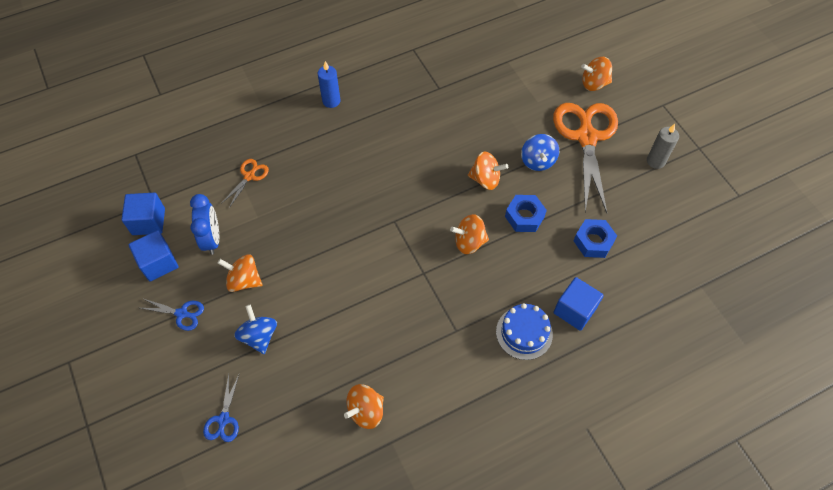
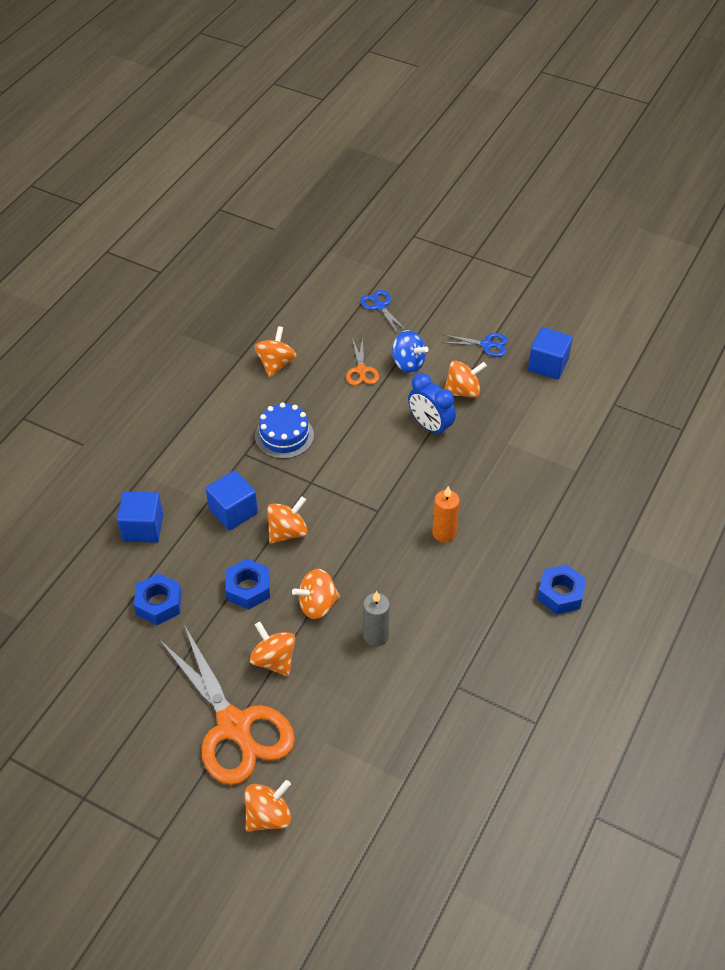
camera: 145 degrees right, 10 degrees down
(148, 221) = (596, 387): blue cube -> blue cube (233, 511)
(182, 313) = (486, 345): blue scissors -> blue scissors turned 150 degrees counterclockwise
(212, 239) = (526, 404): blue clock -> blue clock (430, 426)
(249, 176) = (555, 471): orange scissors -> orange scissors (361, 370)
(331, 101) = (560, 594): blue candle -> blue nut
(364, 178) = (444, 533): none -> orange candle
(524, 333) = (180, 484): blue cake -> blue cake (284, 436)
(537, 161) = (274, 660): blue spinning top -> orange spinning top
(655, 161) = (132, 744): grey candle -> grey candle (375, 636)

